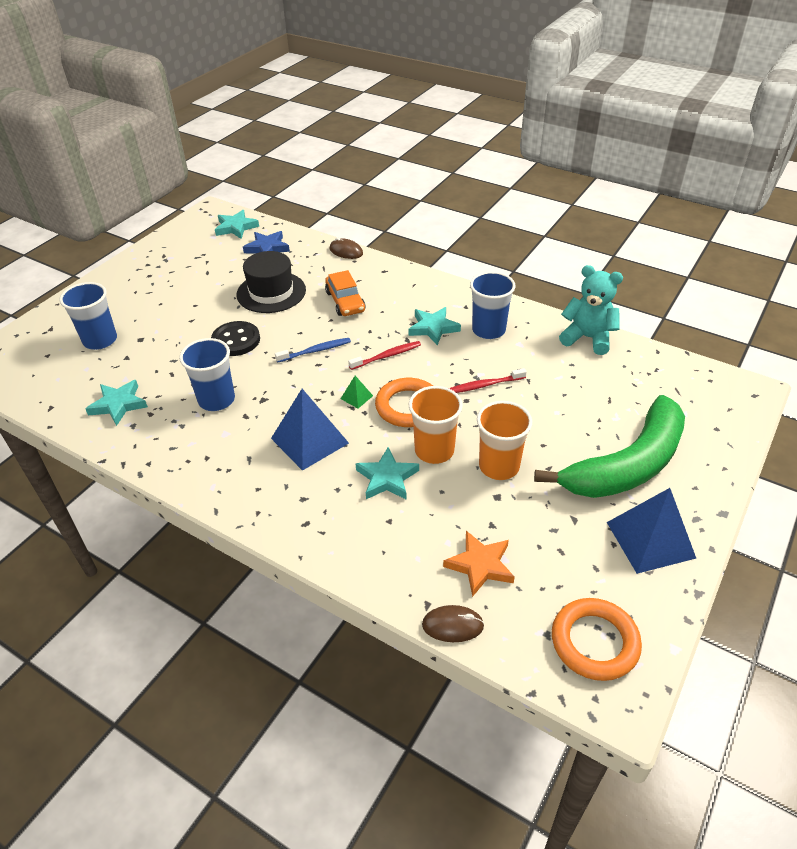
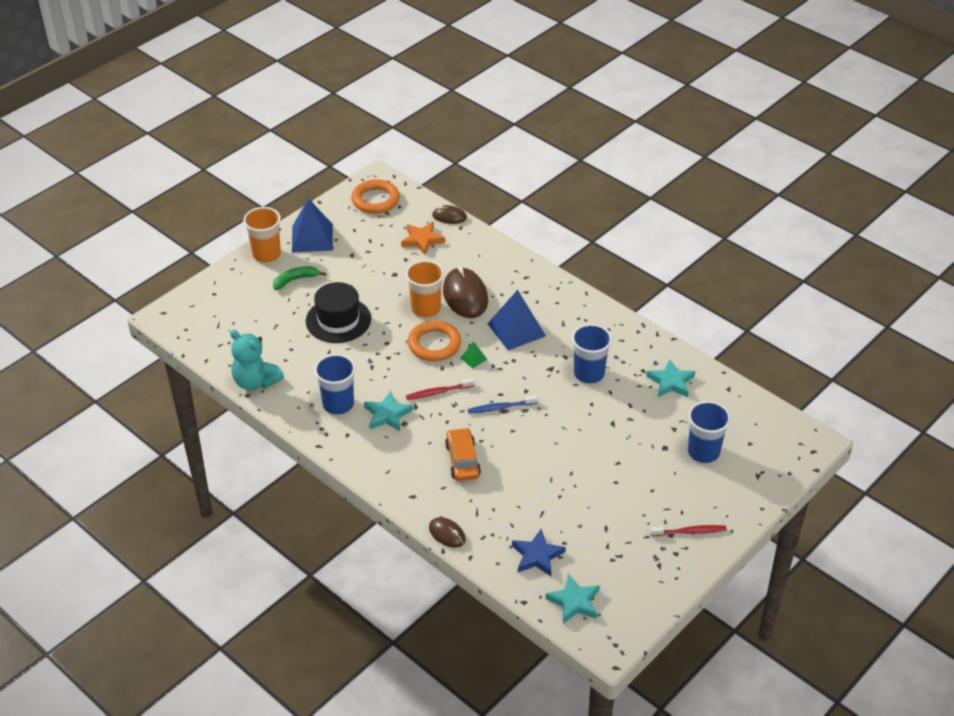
camera: 170 degrees left, 0 degrees up
(236, 340) = (573, 431): black button -> none
(271, 292) = (536, 485): black hat -> black hat (338, 320)
(387, 478) = (465, 296): turquoise star -> brown mouse
(485, 385) = (366, 352): red toothbrush -> red toothbrush (689, 532)
(499, 466) = (384, 292): orange cup -> orange cup (266, 254)
(627, 464) = (295, 280): green banana -> green banana, size x0.41

